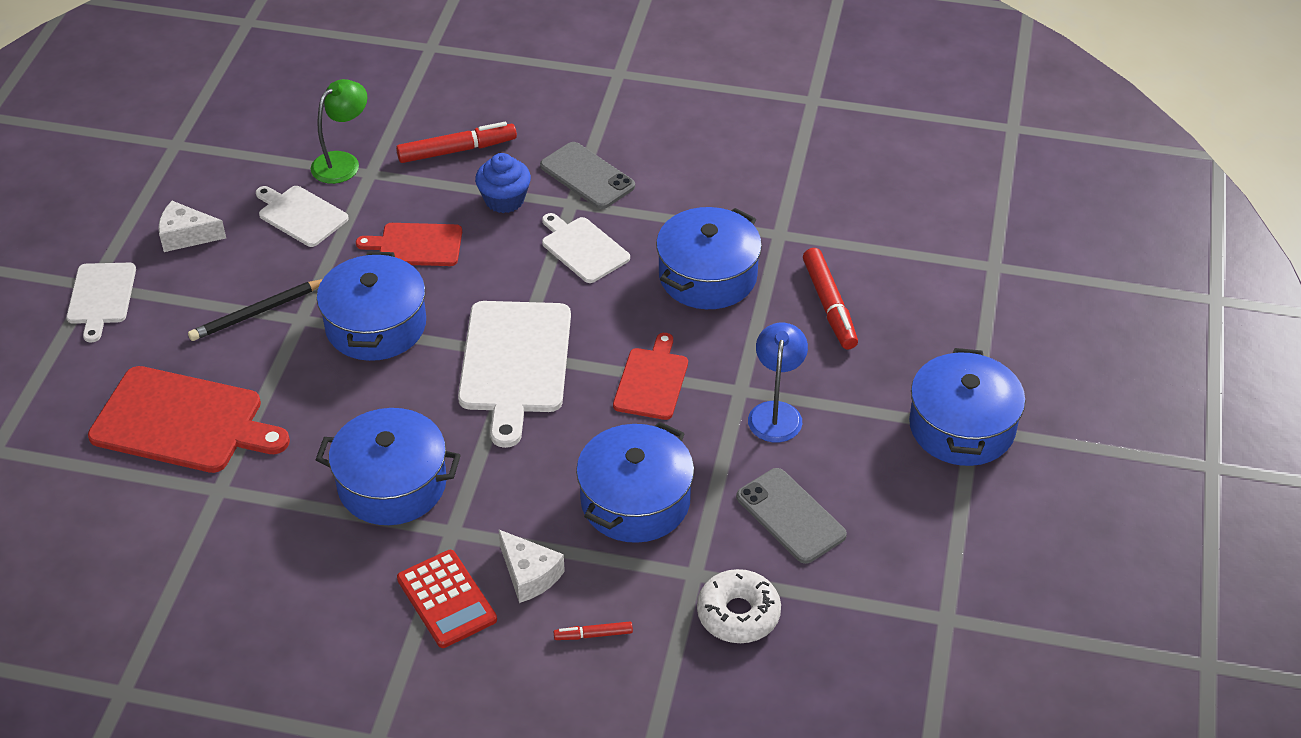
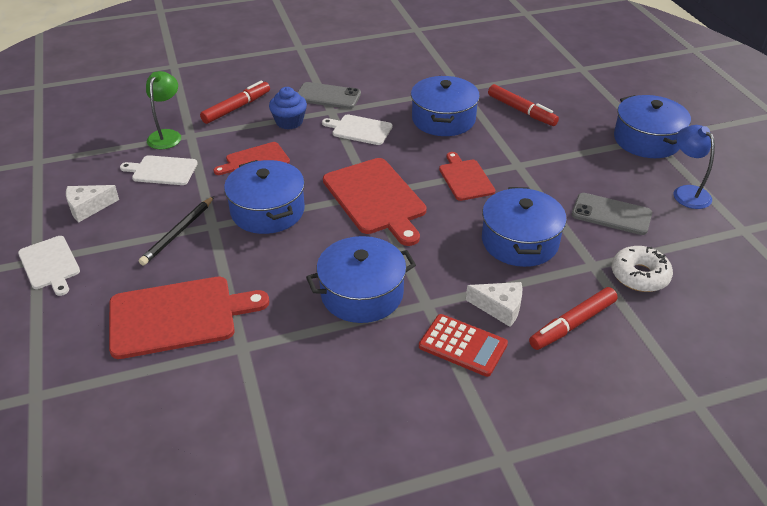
camera: 30 degrees left, 5 degrees down
(514, 363) = (376, 199): white cutting board -> red cutting board
(593, 635) = (572, 324): red marker -> red marker, size x1.93
(776, 412) = (548, 168): blue lamp -> blue lamp (686, 192)

